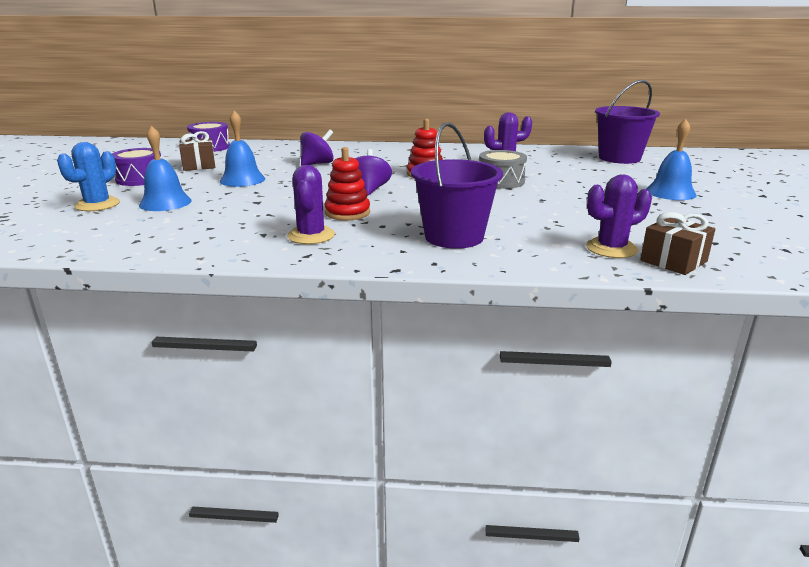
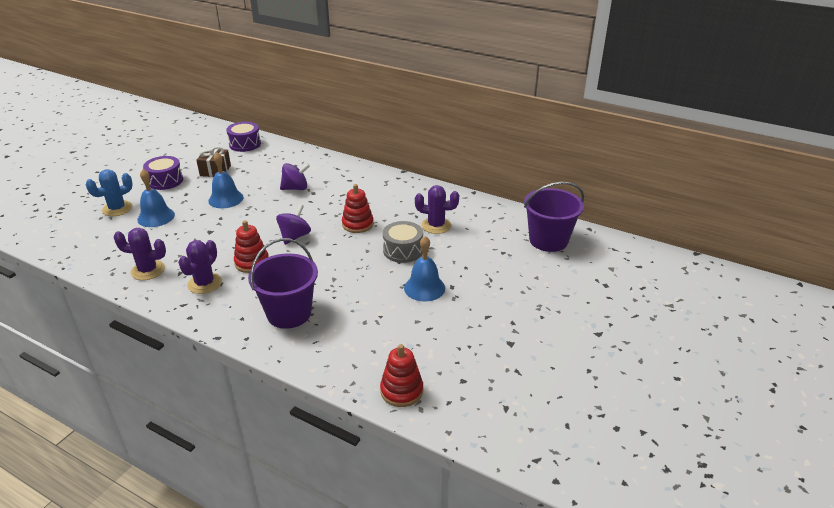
camera: 25 degrees right, 10 degrees up
(611, 248) = (377, 362): purple cactus -> purple cactus (148, 270)
(670, 192) = (521, 305): blue bell -> blue bell (424, 288)
(673, 261) = (401, 391): brown gift -> red stacking toy

